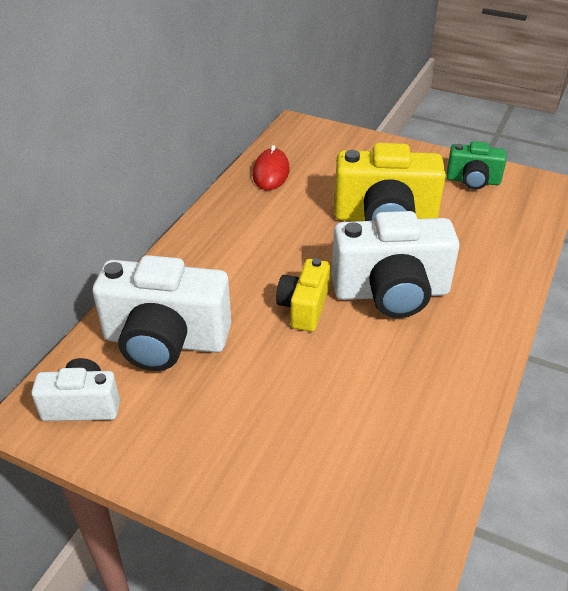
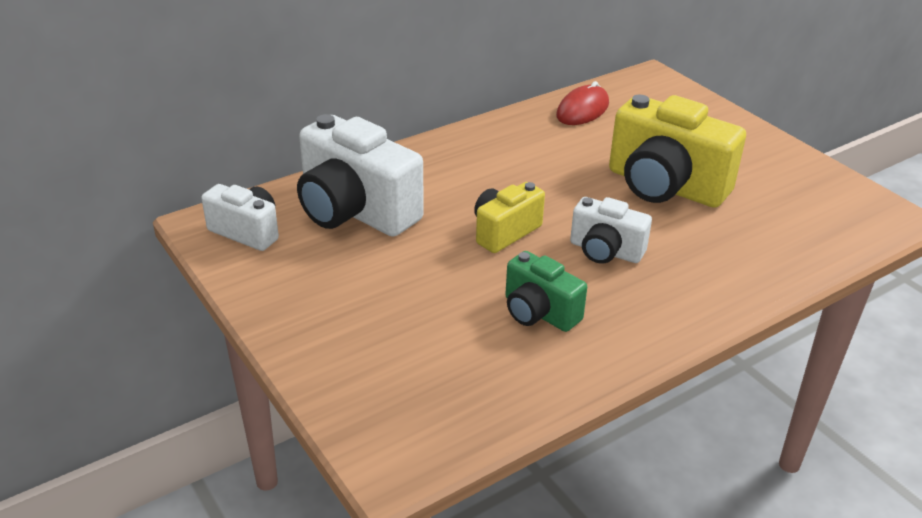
camera: 30 degrees right, 5 degrees down
(391, 293) = (605, 251): white camera -> white camera, size x0.56
(473, 181) = (805, 185): green camera -> green camera (539, 313)

